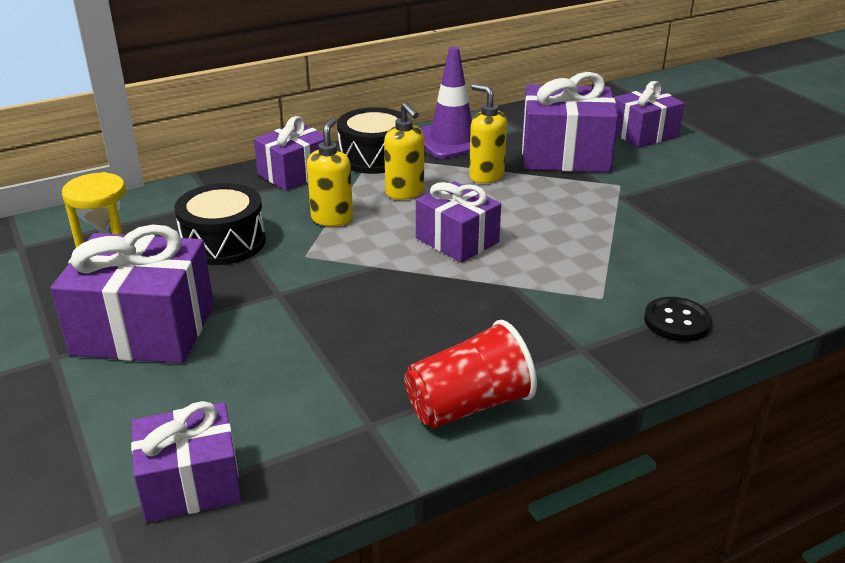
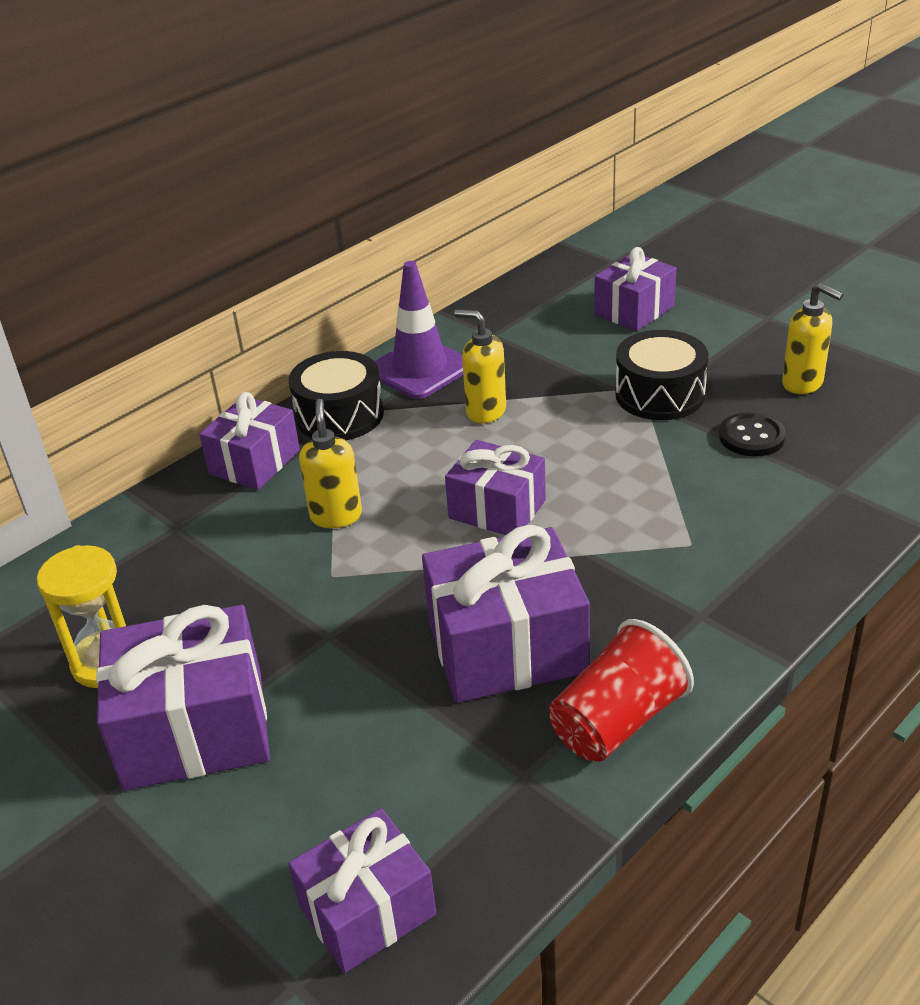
camera: 15 degrees left, 5 degrees up
(223, 242) = (222, 583): black drum -> black drum (660, 394)
(405, 193) = (403, 458): yellow soap dispenser -> yellow soap dispenser (803, 384)
(565, 155) = (560, 360): purple gift -> purple gift (507, 647)
(676, 321) = (781, 554): black button -> black button (751, 437)

